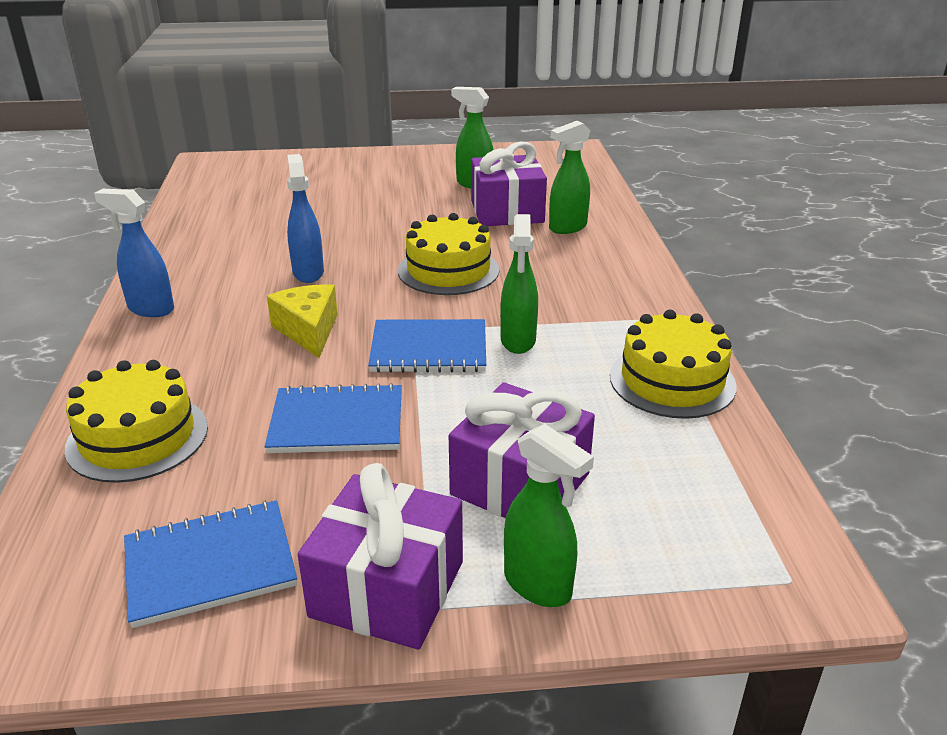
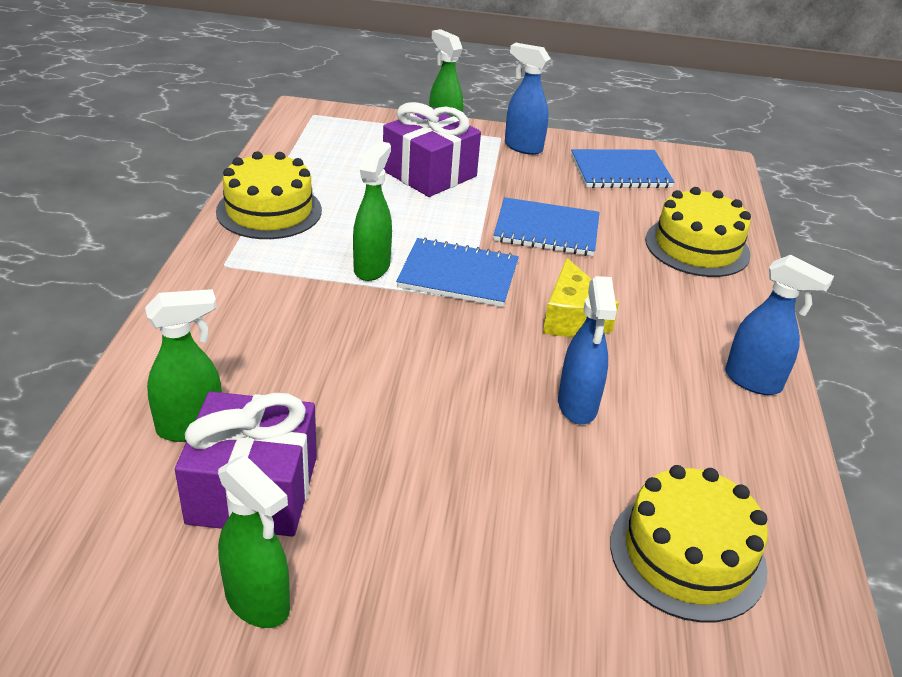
camera: 170 degrees left, 5 degrees up
(387, 589) = (522, 147): purple gift -> blue spray bottle
(448, 270) = (400, 374): yellow cake -> yellow cake (687, 555)

